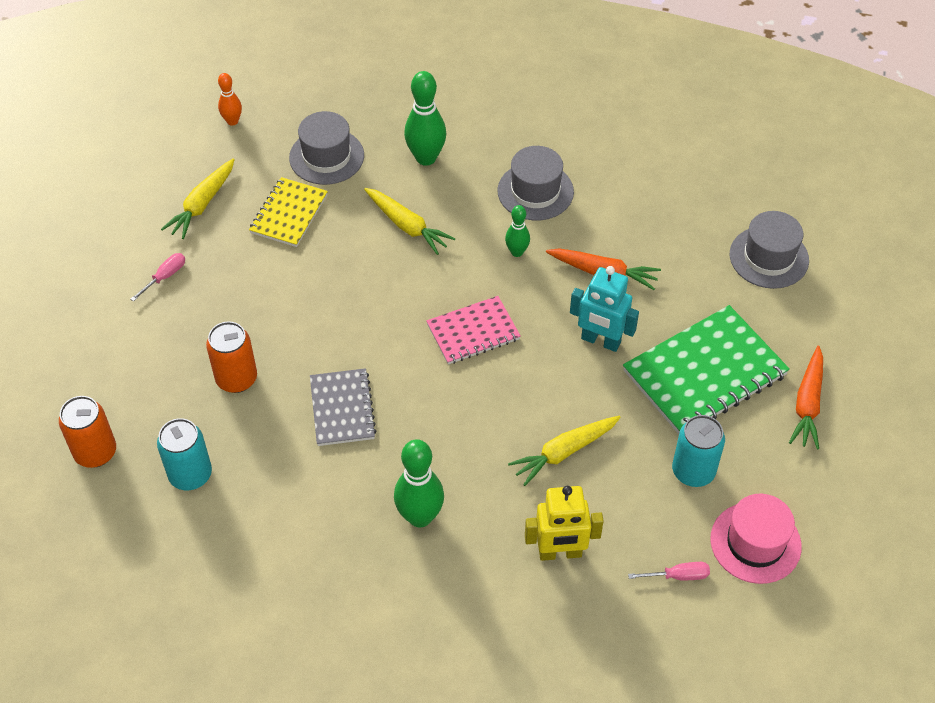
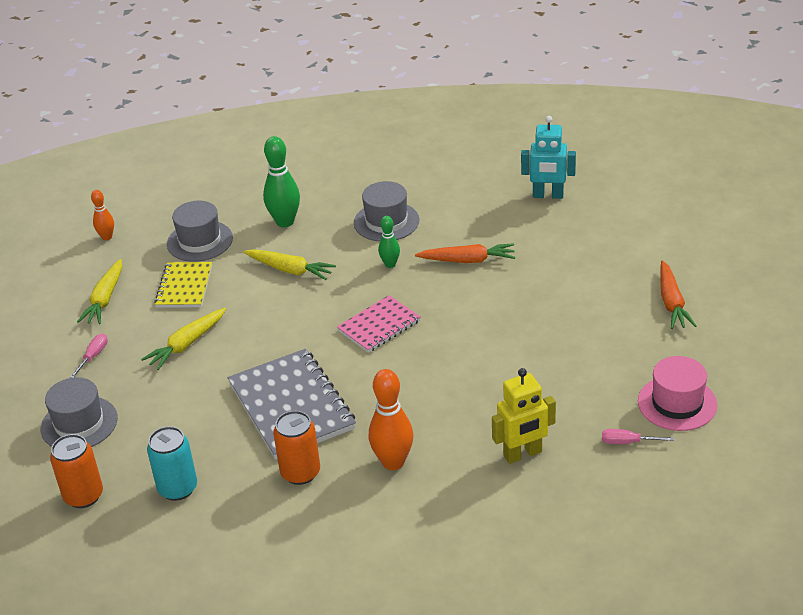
camera: 15 degrees left, 15 degrees down
(236, 379) = (189, 410): orange can -> orange can (300, 473)
(342, 409) = (291, 406): grey notebook -> grey notebook, size x1.69
(420, 516) = (393, 462): green bowling pin -> orange bowling pin
(564, 452) = (493, 386): yellow carrot -> yellow carrot (187, 344)
(600, 341) = (487, 305): turquoise robot -> turquoise robot (548, 195)
(678, 576) = (627, 442): pink screwdriver -> pink screwdriver turned 150 degrees counterclockwise
(693, 471) = (604, 370): turquoise can -> none
(704, 373) = (581, 304): green notebook -> none
(769, 257) = (594, 218): grey hat -> grey hat (79, 423)

